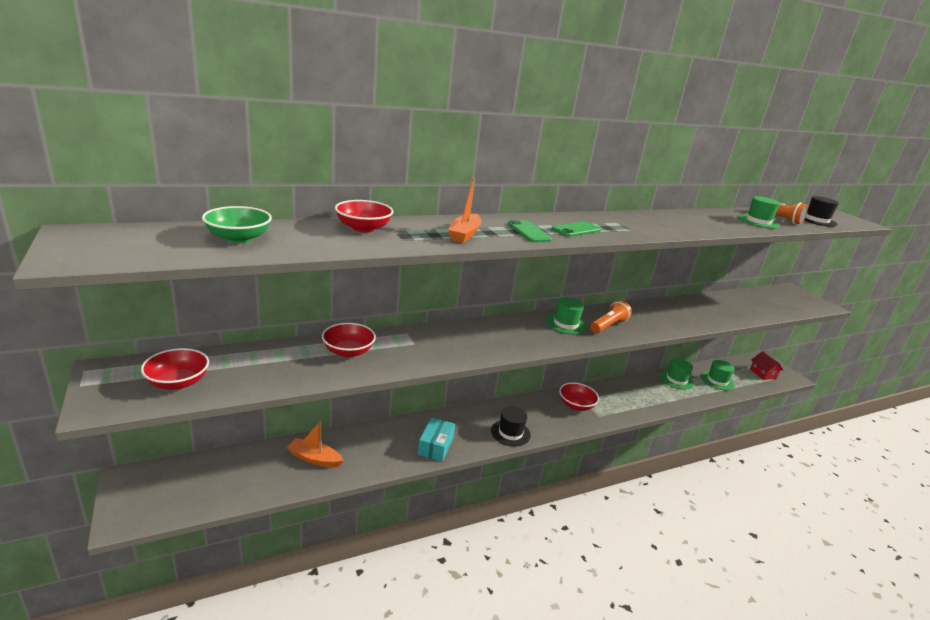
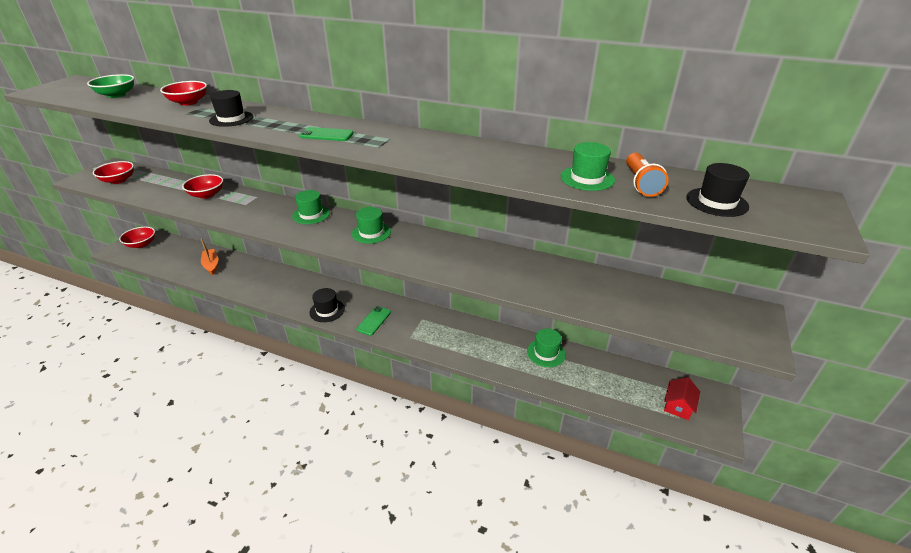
camera: 50 degrees right, 10 degrees up
(435, 446) = (272, 292): turquoise box -> none
(464, 234) = (231, 119): orange boat -> black hat
(529, 232) = (282, 127): green phone -> green phone (374, 321)
(576, 405) = (408, 320): red bowl -> red bowl (141, 244)
(608, 326) = (403, 248): orange flashlight -> none
(717, 381) = (594, 378): green hat -> green hat (311, 214)

